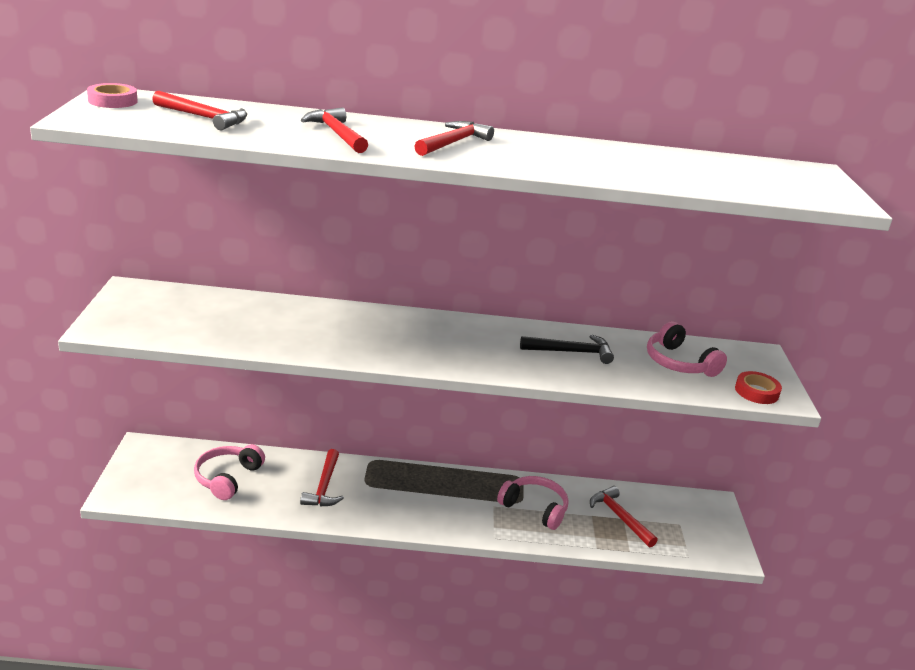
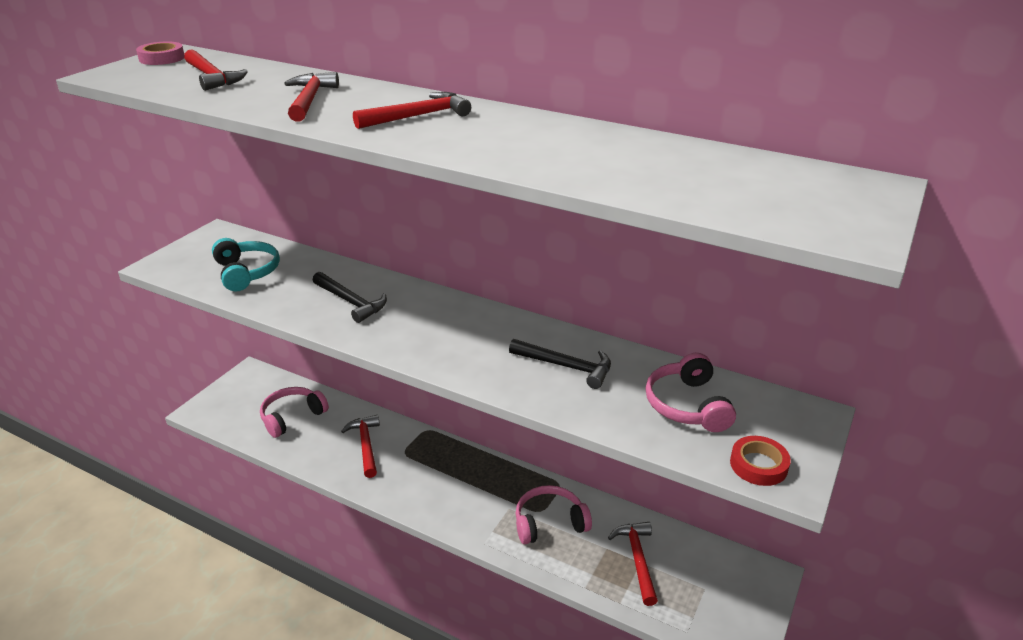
camera: 30 degrees right, 5 degrees up
(208, 321) = (246, 272): none -> turquoise headphones
(324, 486) = (365, 445): red hammer -> red hammer turned 135 degrees clockwise
(341, 332) = (351, 302): none -> black hammer
(534, 508) = (549, 523): pink headphones -> pink headphones turned 75 degrees counterclockwise

